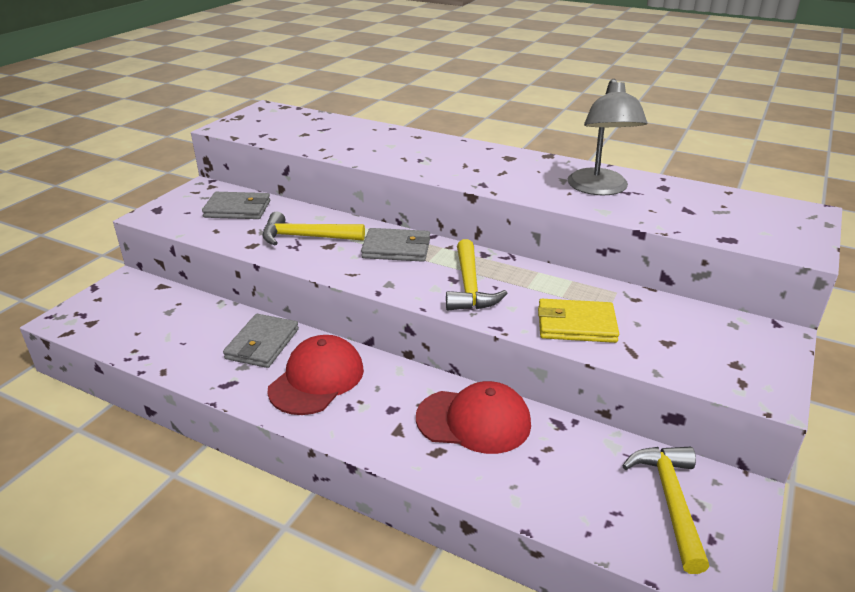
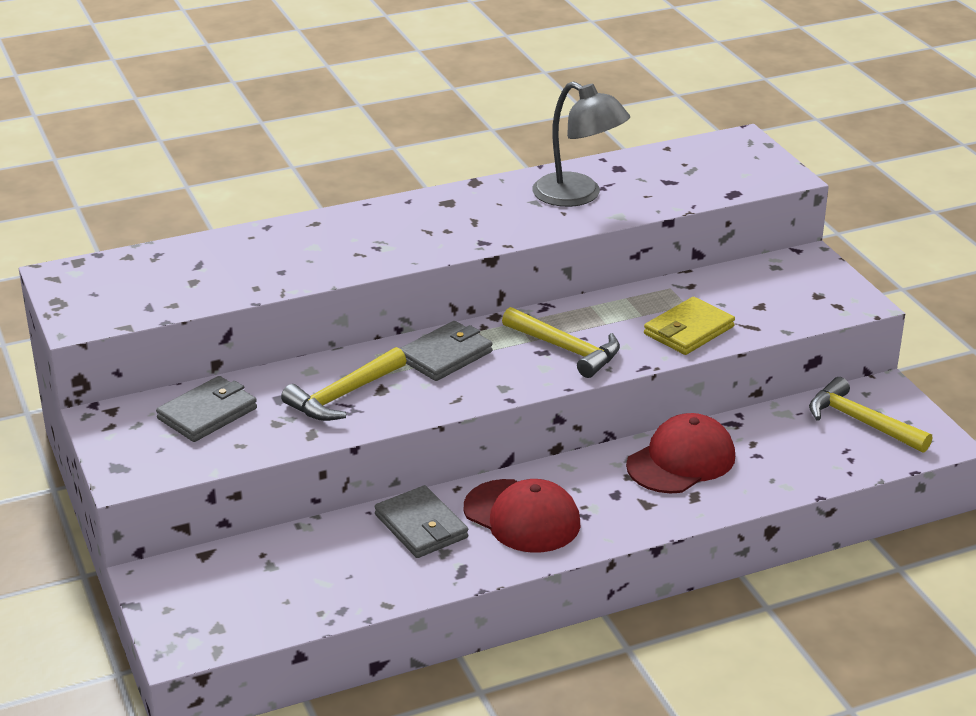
camera: 50 degrees left, 0 degrees up
(317, 379) = (522, 516): red cap -> red cap turned 150 degrees clockwise

